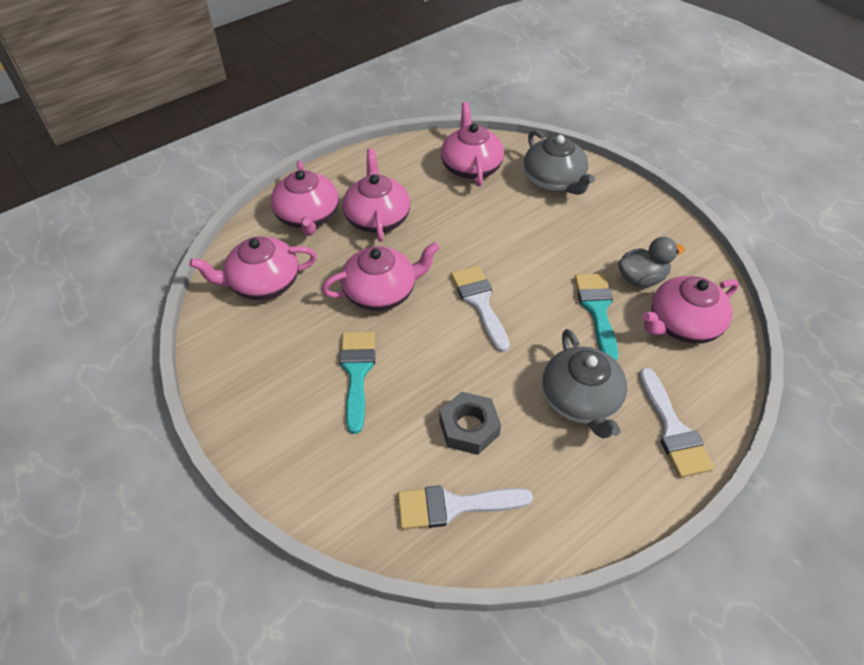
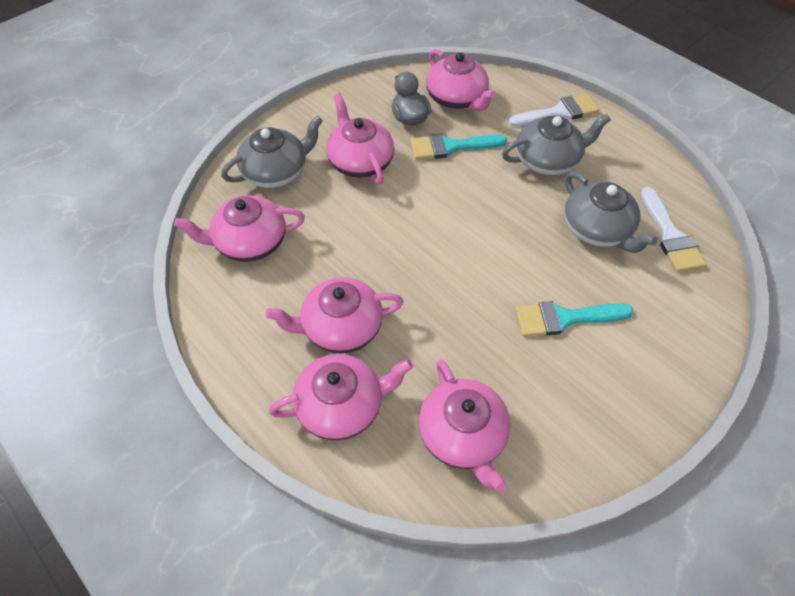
camera: 95 degrees left, 5 degrees up
(381, 292) = (457, 309): pink teapot -> pink teapot (360, 161)
(469, 427) = (597, 229): grey nut -> grey teapot
(479, 302) = (457, 227): white brush -> none

